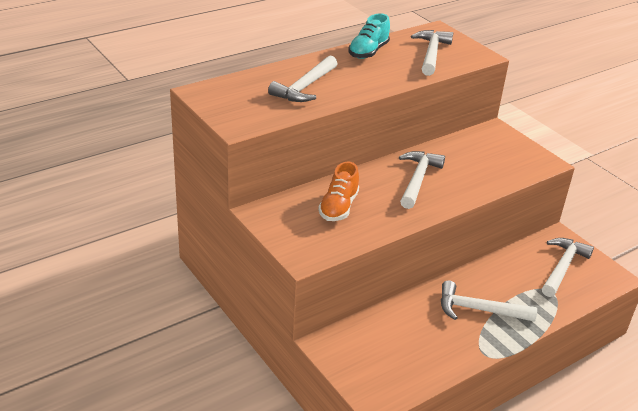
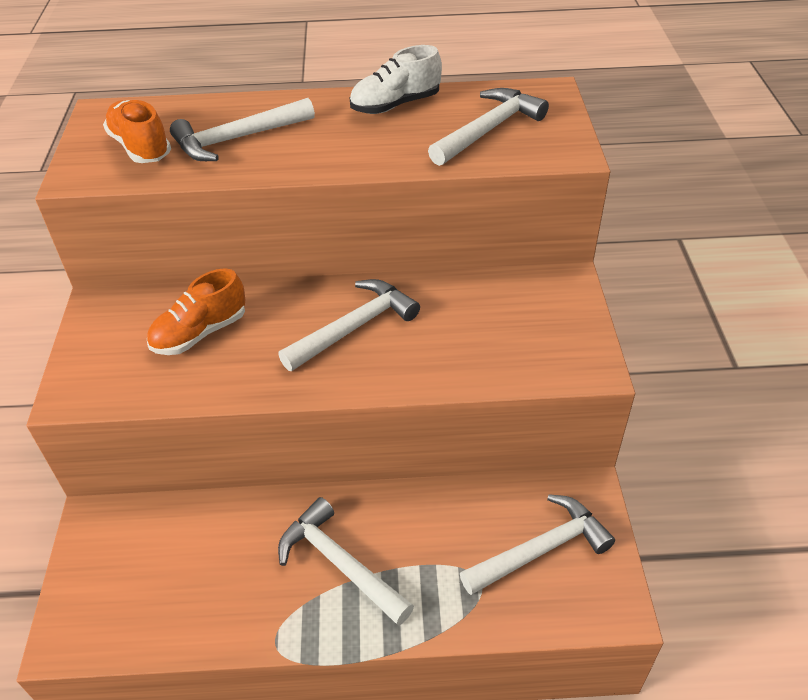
camera: 35 degrees right, 10 degrees up
(254, 104) = (141, 147): none -> orange shoe
(368, 52) = (395, 105): turquoise shoe -> white shoe

